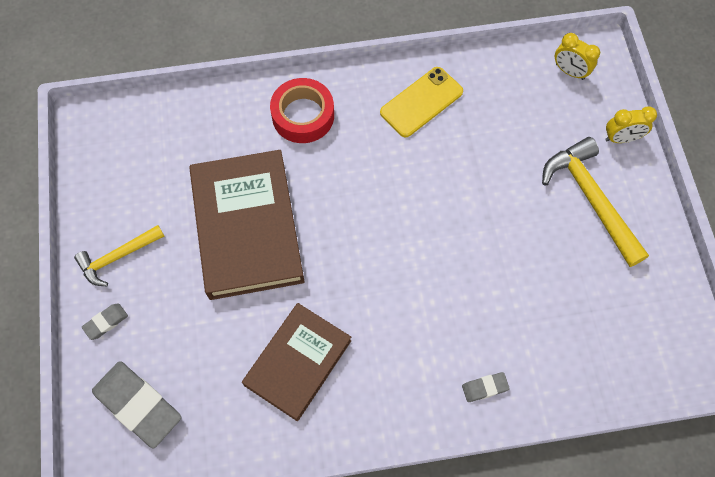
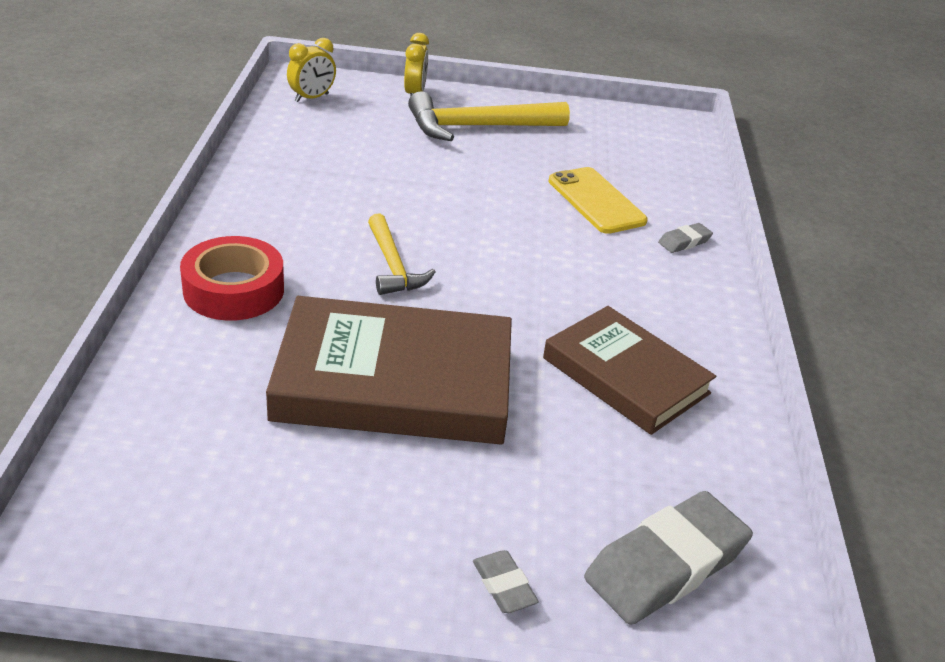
camera: 80 degrees left, 30 degrees down
(117, 257) = (380, 548): yellow hammer -> yellow hammer (393, 266)
(421, 102) = (282, 194): yellow phone -> yellow phone (596, 201)
(485, 388) = (684, 242): grey eraser -> grey eraser turned 60 degrees clockwise

